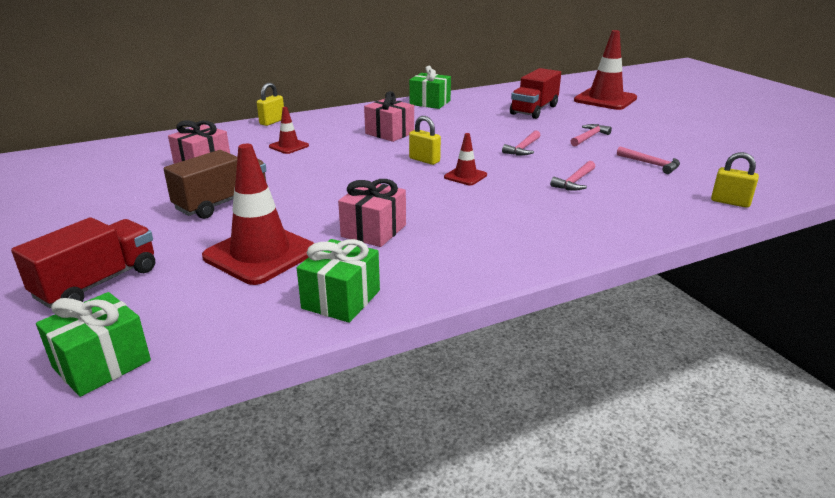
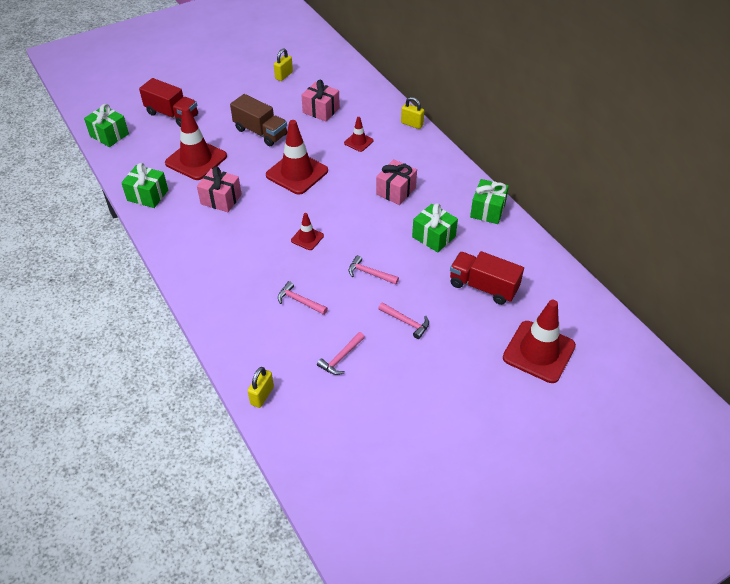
camera: 85 degrees right, 20 degrees up
(334, 180) = (297, 173): none -> red traffic cone
(424, 160) = (337, 215): yellow padlock -> yellow padlock (284, 75)
(466, 122) = (433, 237): none -> green gift

